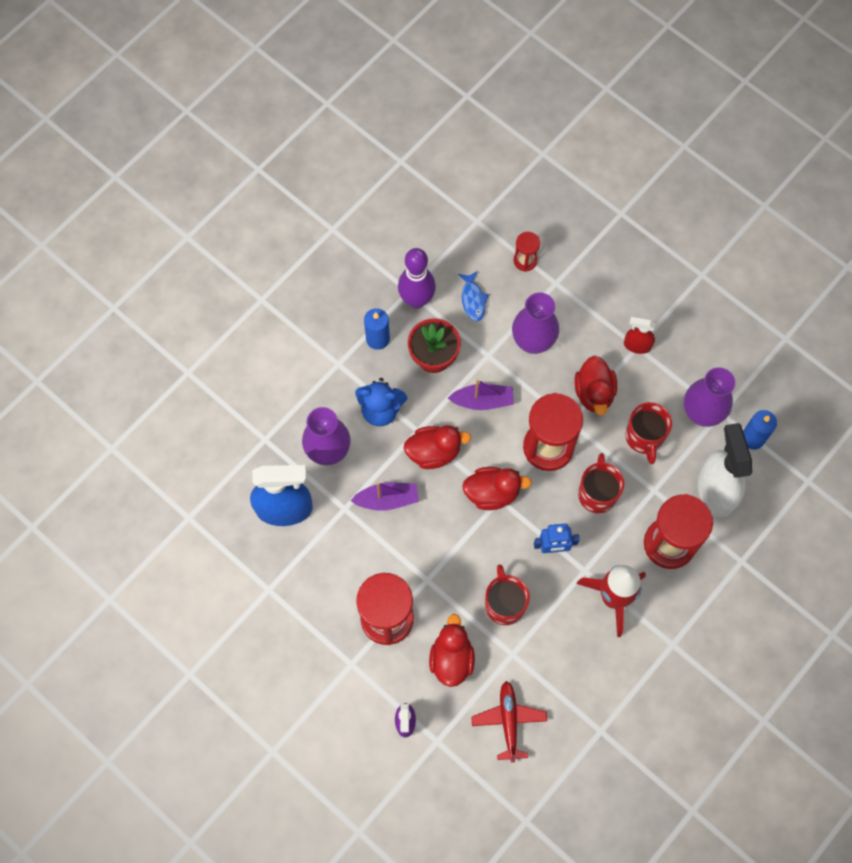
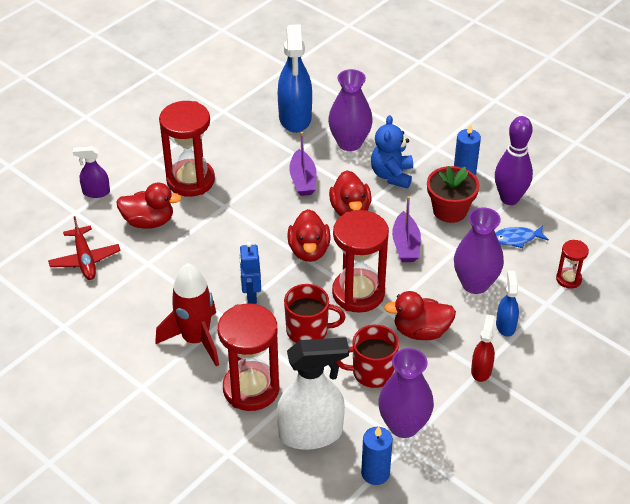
camera: 90 degrees right, 25 degrees down
(504, 604) = (197, 258): red mug -> none
(509, 721) = (85, 259): red plane -> red plane turned 75 degrees clockwise
(584, 320) = (505, 325): none -> blue spray bottle

